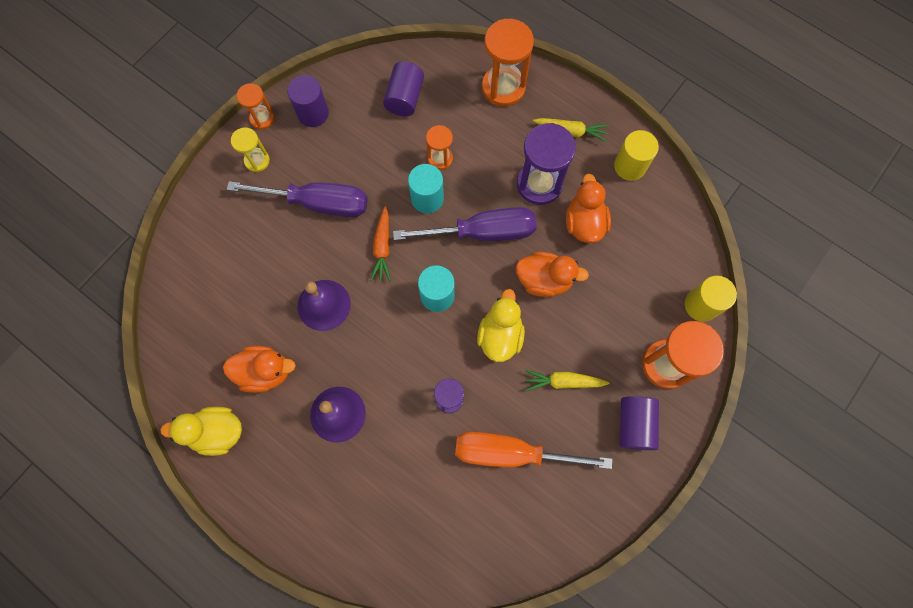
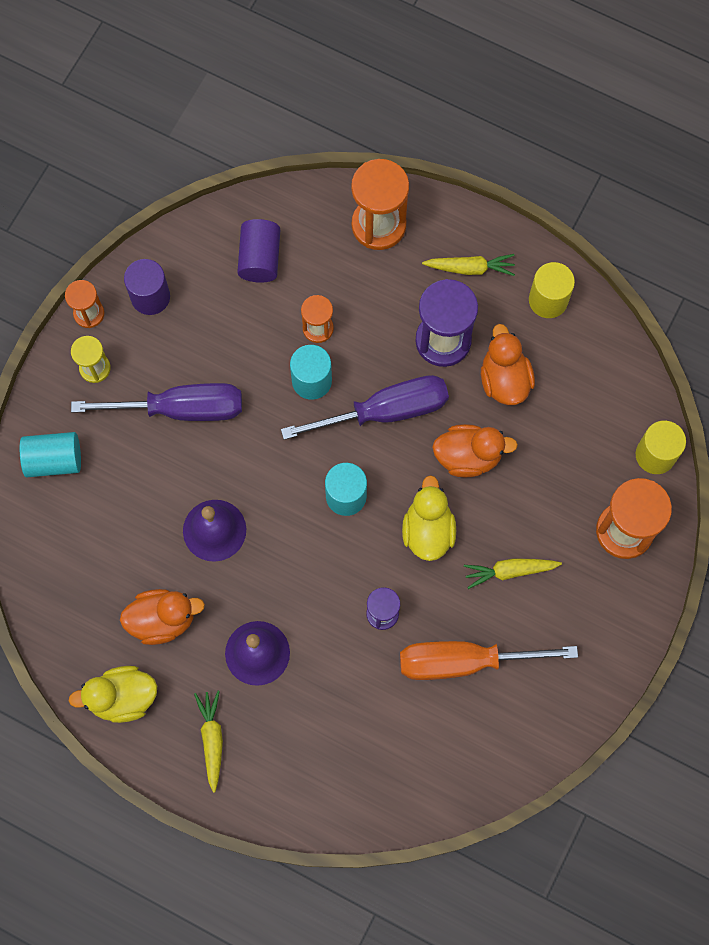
camera: 10 degrees left, 0 degrees up
(208, 227) = (54, 460): none -> turquoise cylinder
(283, 483) = (212, 740): none -> yellow carrot
(382, 247) = (270, 450): orange carrot -> none
(634, 425) = (598, 606): purple cylinder -> none

